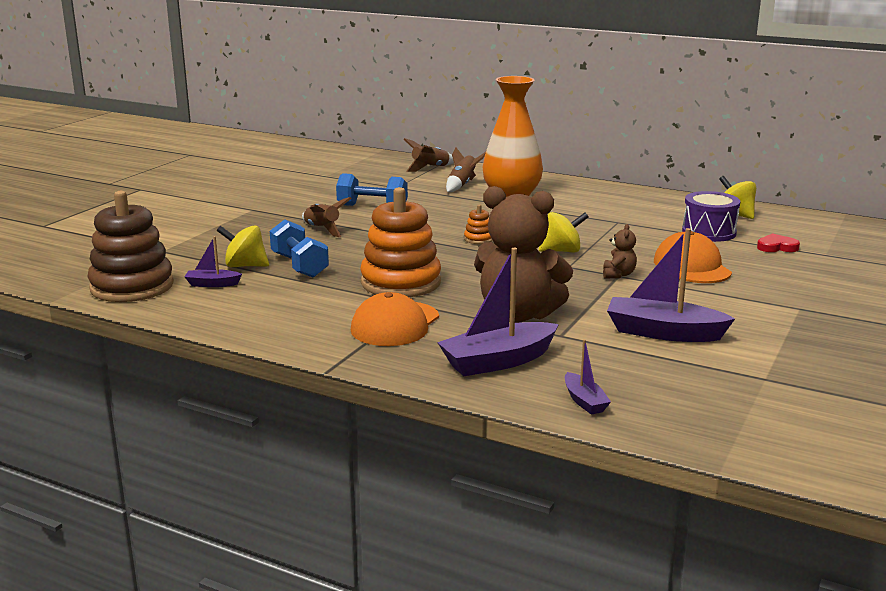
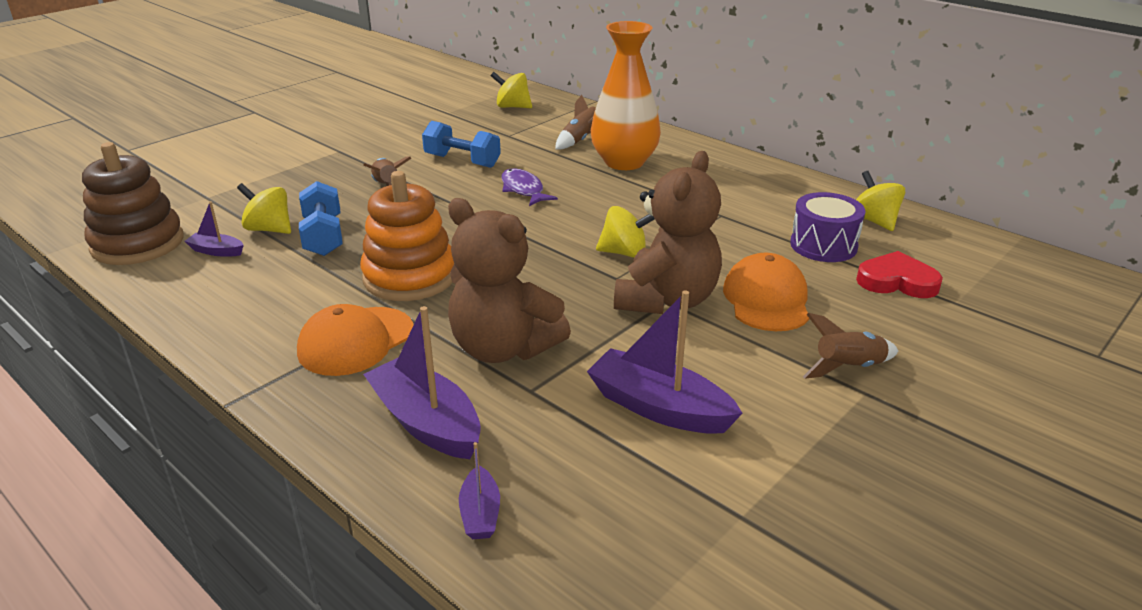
camera: 15 degrees right, 10 degrees up
(381, 167) = (512, 107): none -> yellow spinning top
(430, 168) = (563, 113): brown rocket -> brown rocket (848, 368)
(443, 220) = (523, 190): none -> purple fish
(478, 239) = (542, 222): orange stacking toy -> none
(498, 361) = (426, 422): purple boat -> purple boat turned 60 degrees clockwise
(618, 275) = (666, 300): brown teddy bear -> brown teddy bear, size x2.43
(776, 247) = (897, 281): red heart -> red heart, size x1.52

